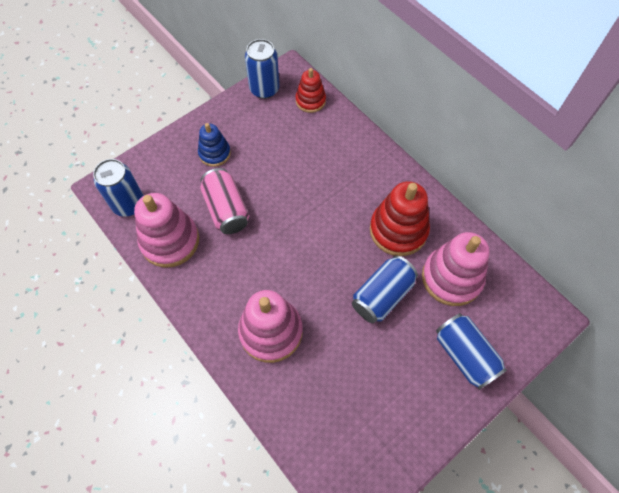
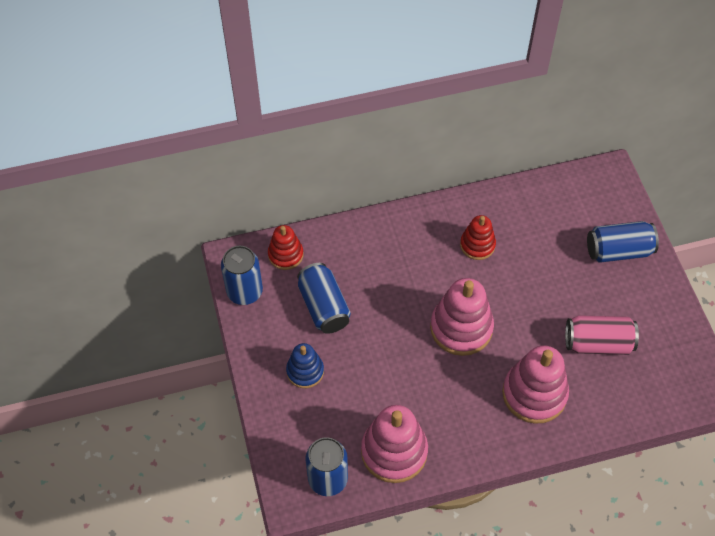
camera: 65 degrees left, 5 degrees down
(226, 209) = (382, 385): pink can -> pink can (598, 343)
(382, 295) = (537, 287): blue can -> blue can (324, 307)
(398, 230) = (477, 245): red stacking toy -> red stacking toy, size x0.59
(451, 278) = (544, 226): pink stacking toy -> pink stacking toy (461, 328)

